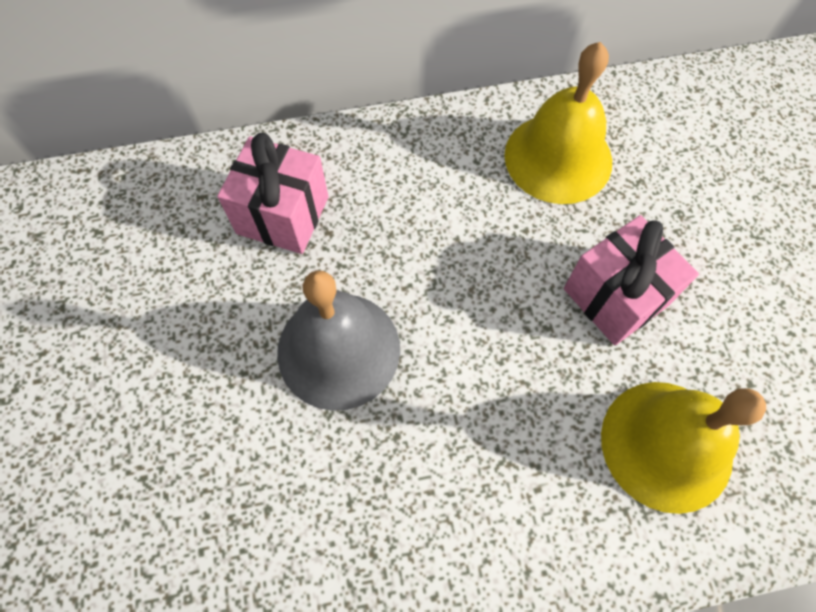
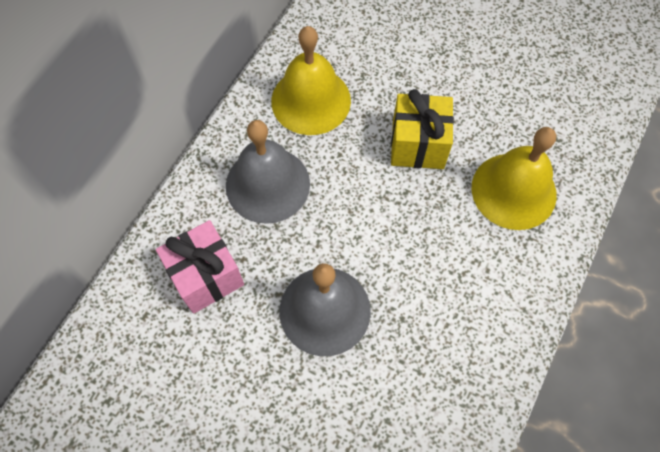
camera: 50 degrees left, 0 degrees up
(427, 192) = (267, 184): none -> grey bell
(615, 297) = (418, 145): pink gift -> yellow gift

